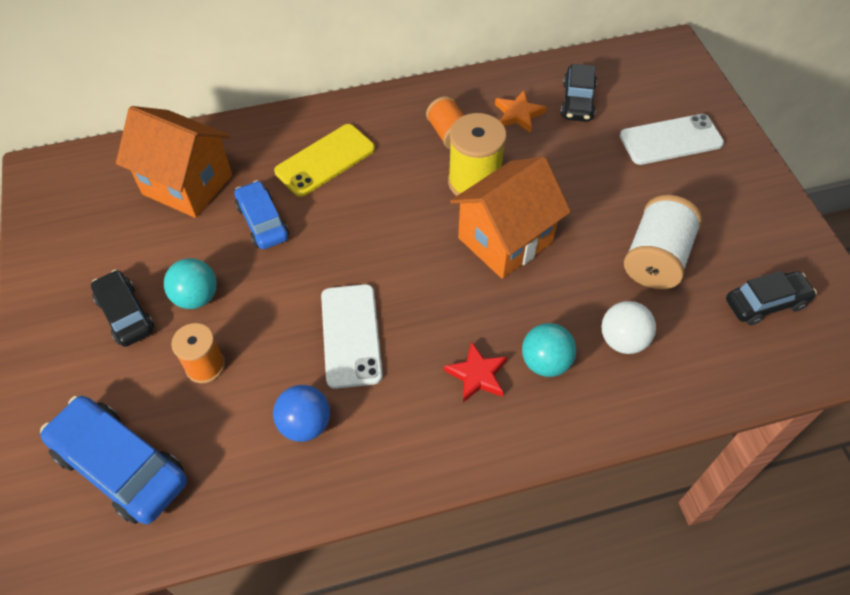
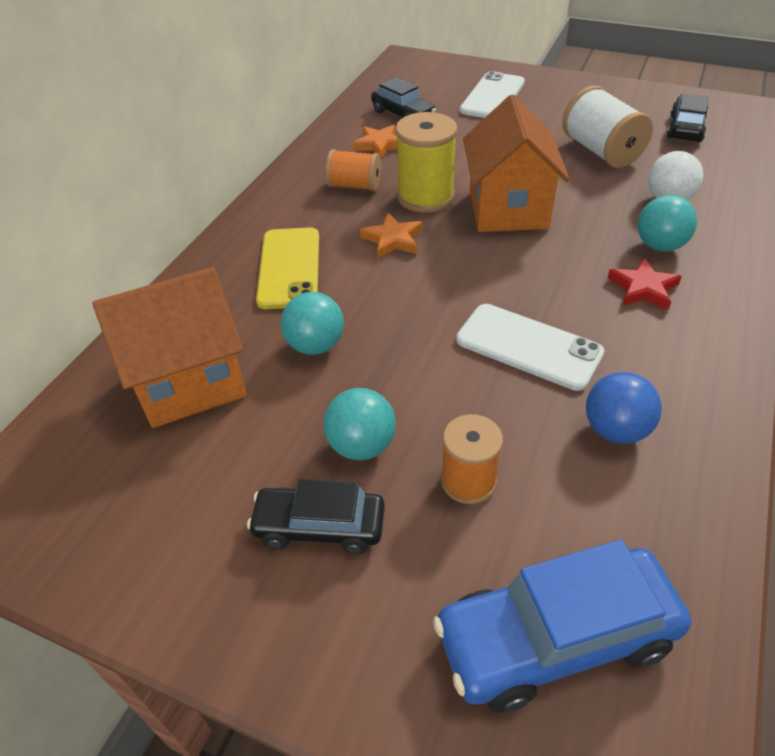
camera: 50 degrees left, 10 degrees down
(262, 222) = (315, 345): blue car -> turquoise ball
(404, 195) = (393, 239): none -> orange star

